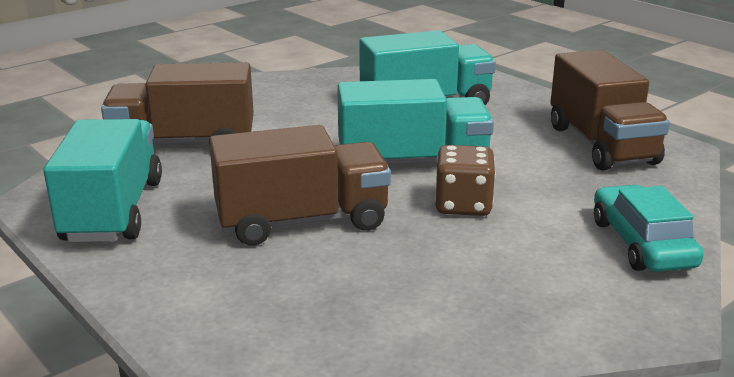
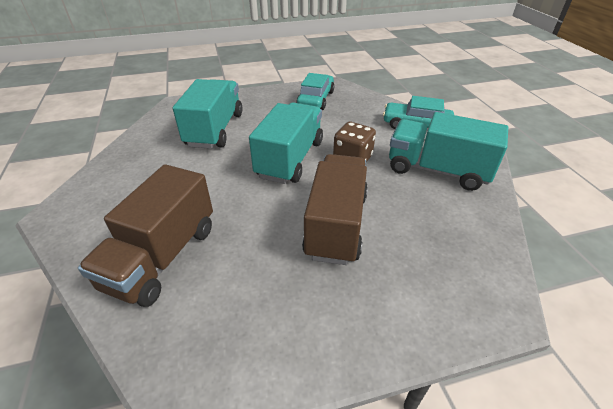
camera: 65 degrees left, 15 degrees up
(113, 211) = (254, 331): turquoise truck -> turquoise truck (437, 170)
(601, 144) = (316, 99): brown truck -> turquoise car

